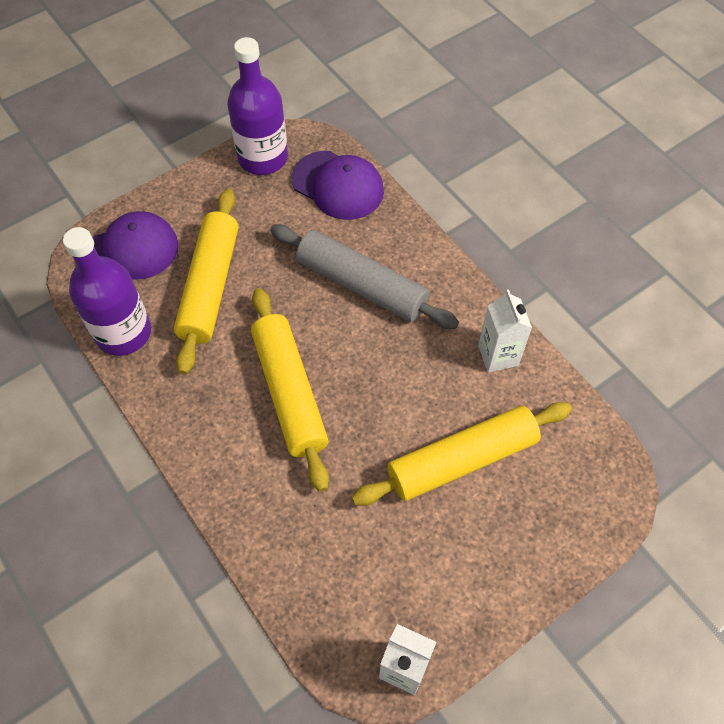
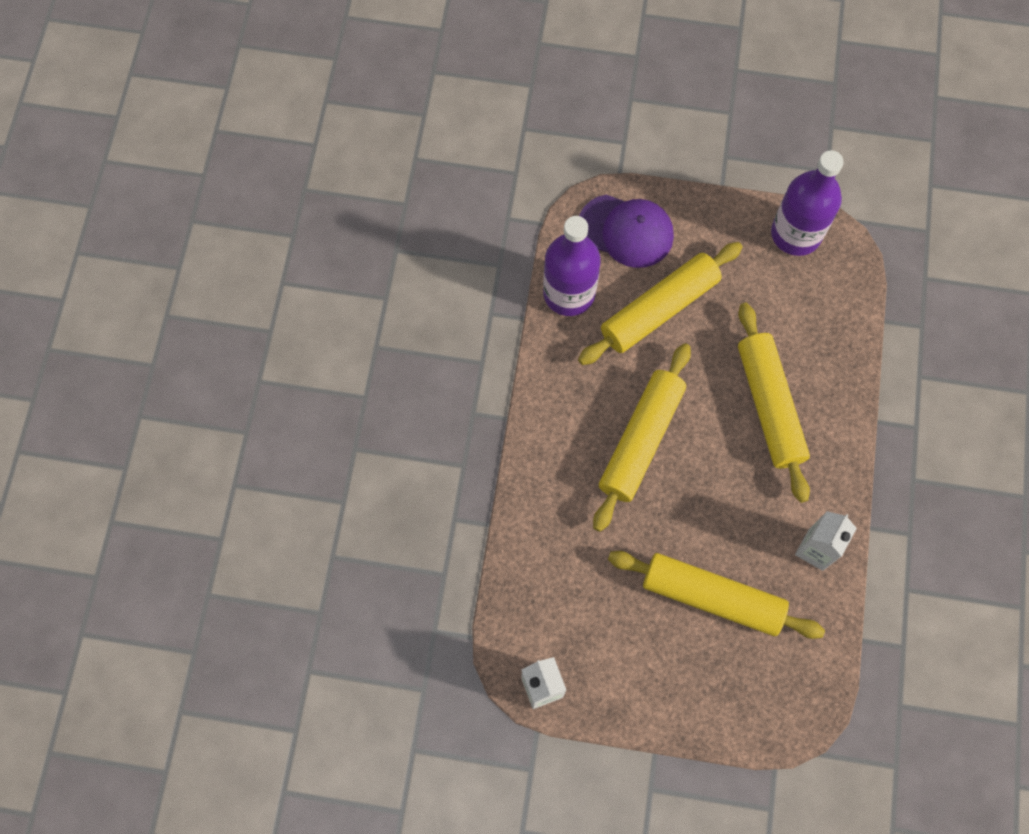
camera: 45 degrees right, 10 degrees up
(338, 185) = (831, 308): purple cap -> none
(361, 285) = (769, 406): grey rolling pin -> yellow rolling pin

